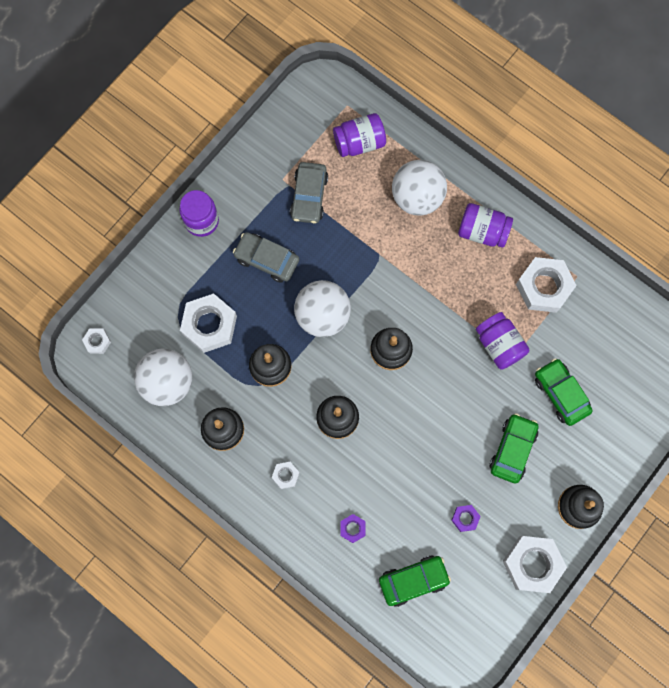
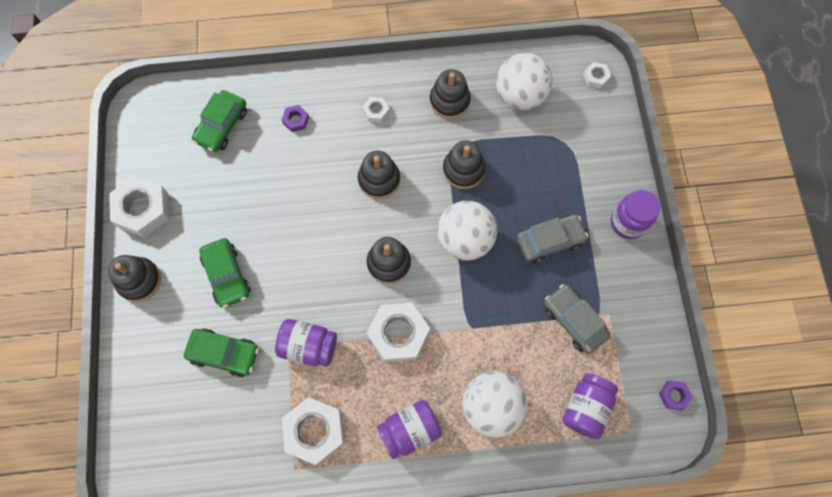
camera: 135 degrees right, 5 degrees down
(209, 325) = (536, 157): white nut -> white nut (398, 334)
(465, 518) = (220, 196): purple nut -> purple nut (673, 395)

